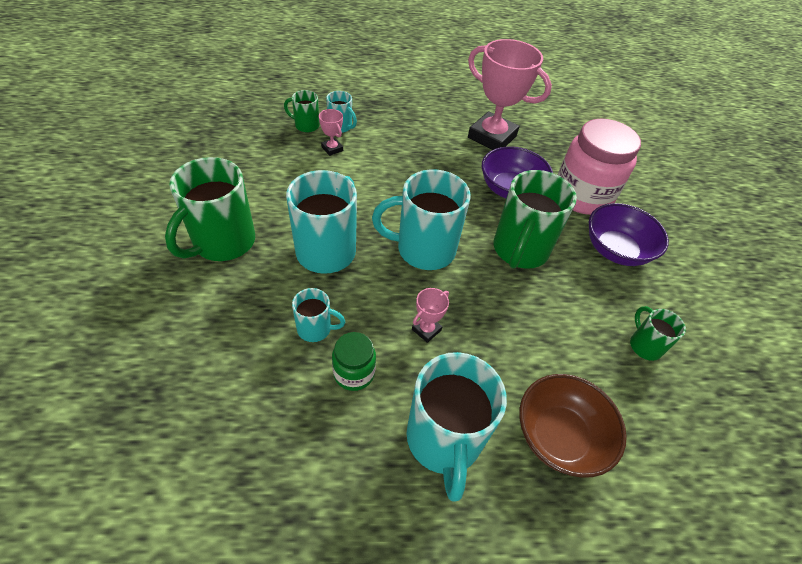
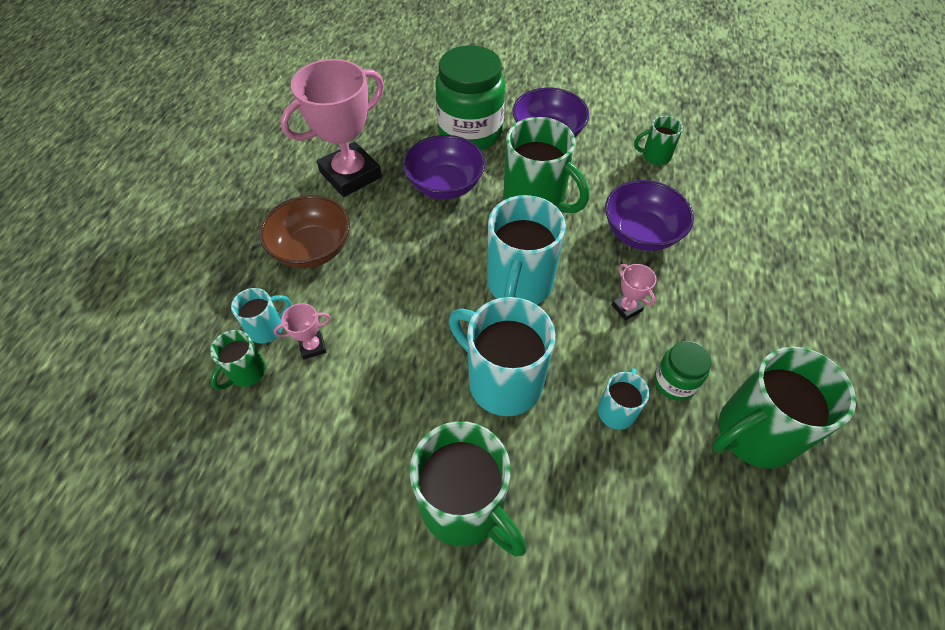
camera: 70 degrees left, 5 degrees up
(310, 444) = (752, 434): none -> green mug
(444, 441) = (746, 323): turquoise mug -> none
(525, 337) = (641, 233): none -> purple bowl
(559, 436) = (739, 241): brown bowl -> brown bowl (312, 249)
(582, 196) = (470, 132): pink jar -> green jar

